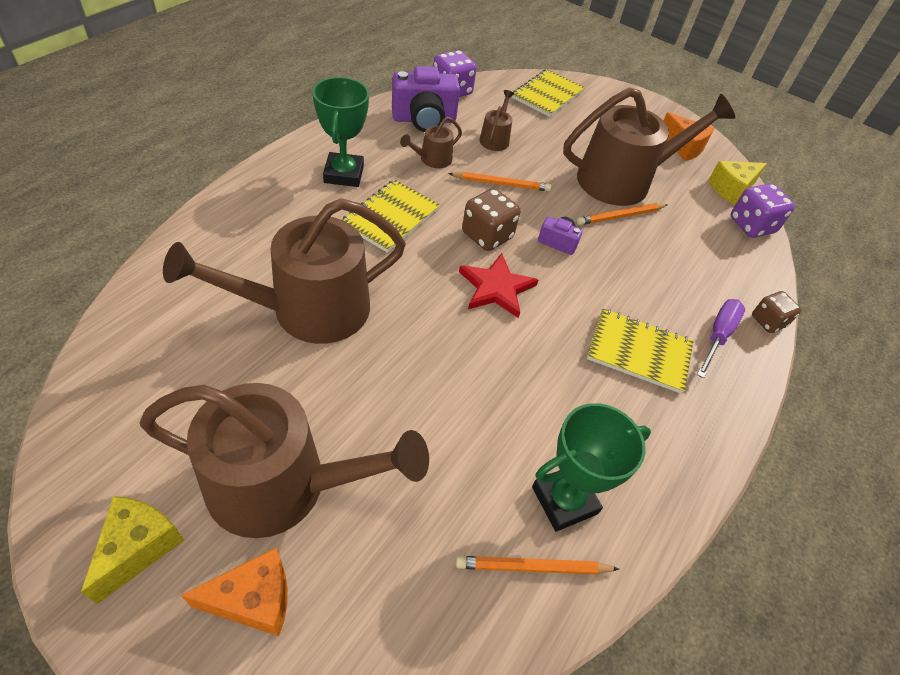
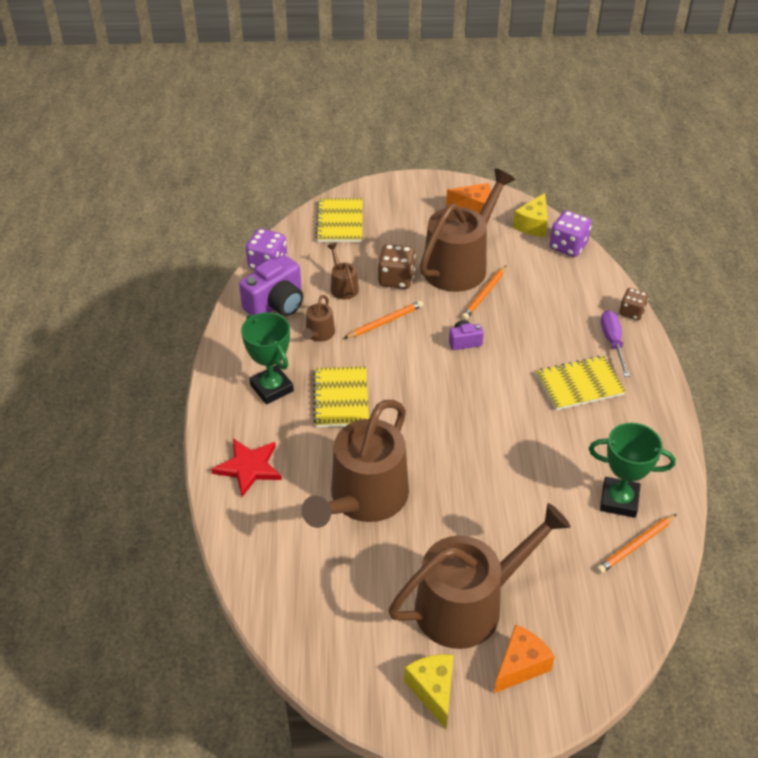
camera: 30 degrees left, 5 degrees down
(487, 235) = (416, 368): brown dice -> brown dice (396, 279)
(496, 288) = (460, 401): red star -> red star (249, 467)
(564, 500) = (619, 500): green trophy -> green trophy turned 75 degrees clockwise

